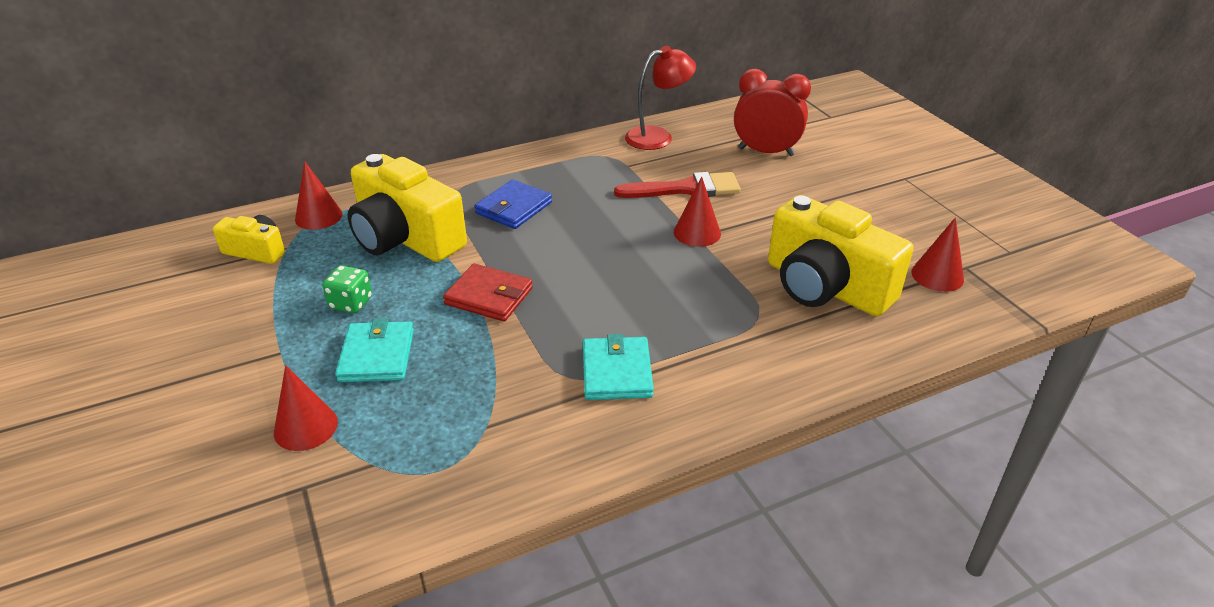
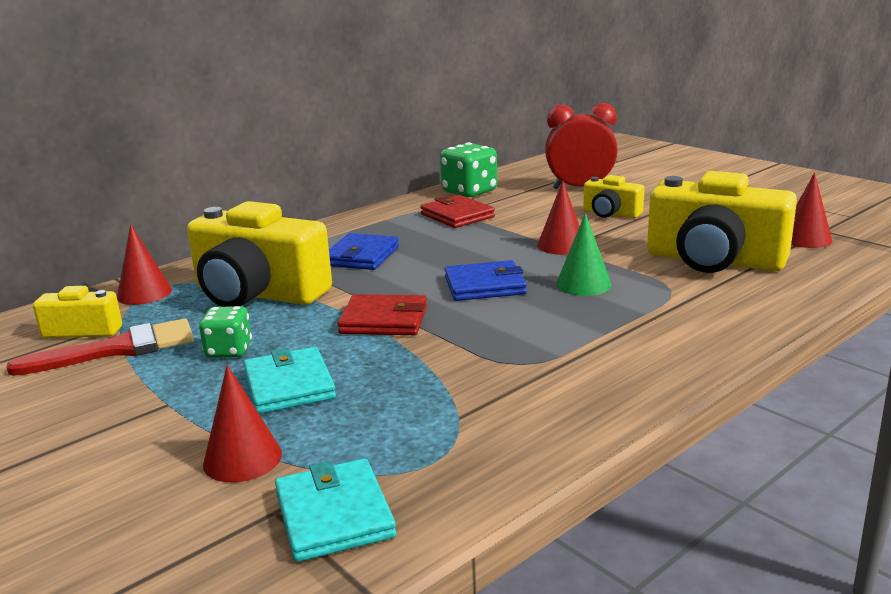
camera: 15 degrees left, 15 degrees down
(597, 272) = (485, 285): none -> blue wallet
(616, 372) = (565, 351): turquoise wallet -> turquoise wallet (334, 515)
(627, 169) = (457, 215): none -> red wallet
(658, 136) = (469, 192): red lamp -> green dice
(684, 291) = (583, 284): none -> green cone
(685, 189) = (525, 220): red brush -> red brush (118, 349)
(771, 197) = (611, 213): none -> yellow camera

